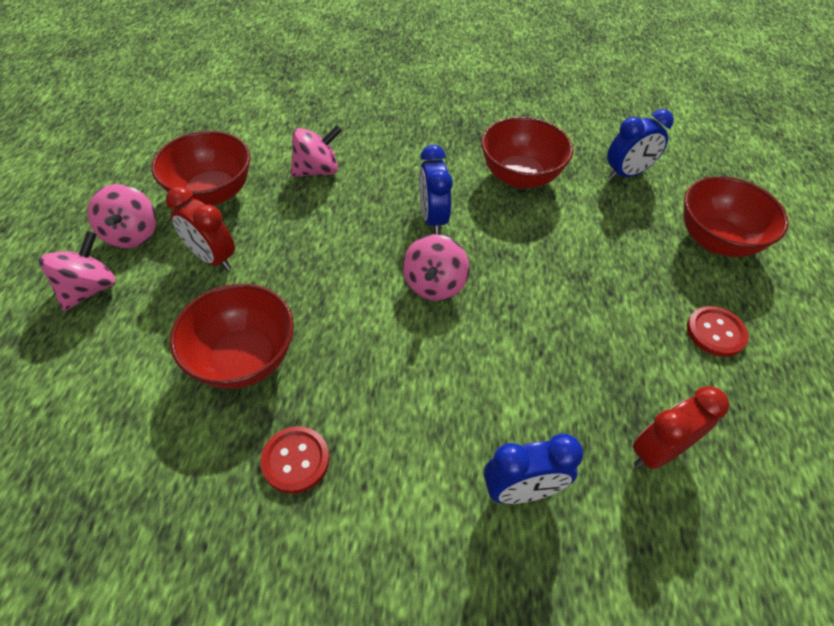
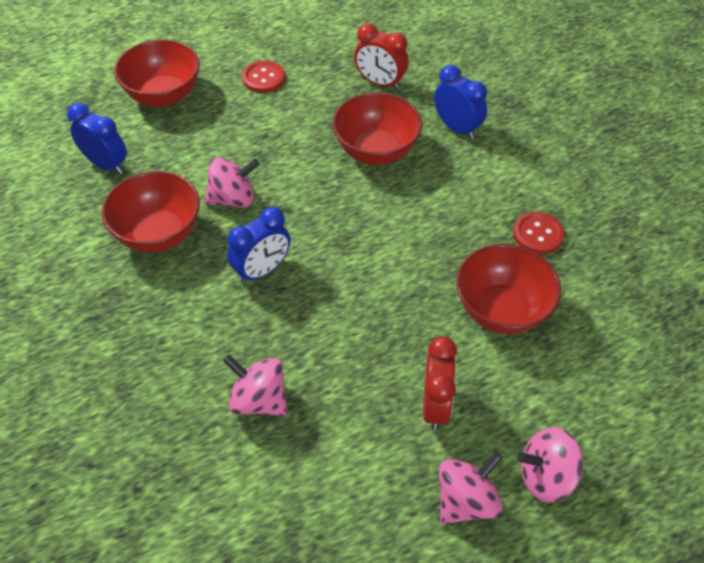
camera: 120 degrees left, 0 degrees up
(212, 193) = (360, 474): red bowl -> red bowl (376, 151)
(434, 285) = (337, 234): pink spinning top -> pink spinning top (233, 199)

